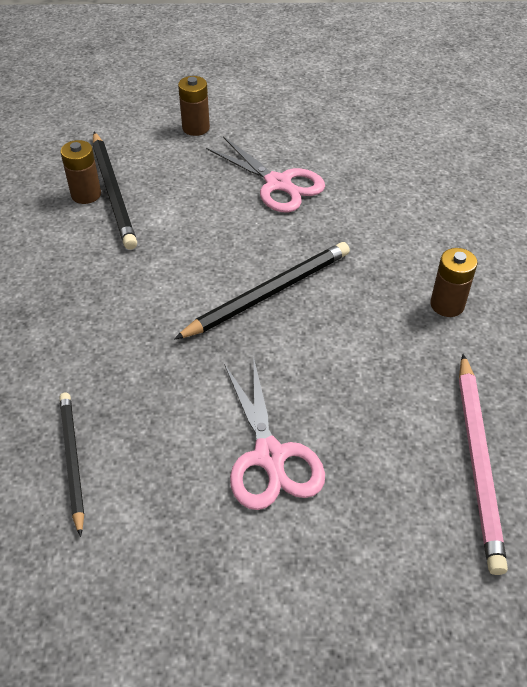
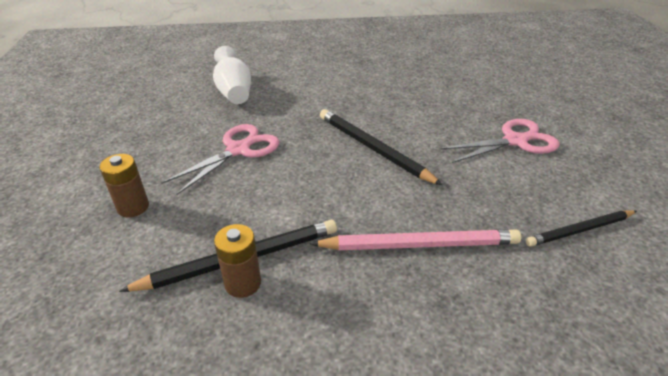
camera: 95 degrees left, 10 degrees down
(411, 174) = (234, 92): none -> white vase
(447, 305) = (365, 84): brown battery -> none
(478, 462) = (476, 79): pink pencil -> pink pencil (419, 244)

